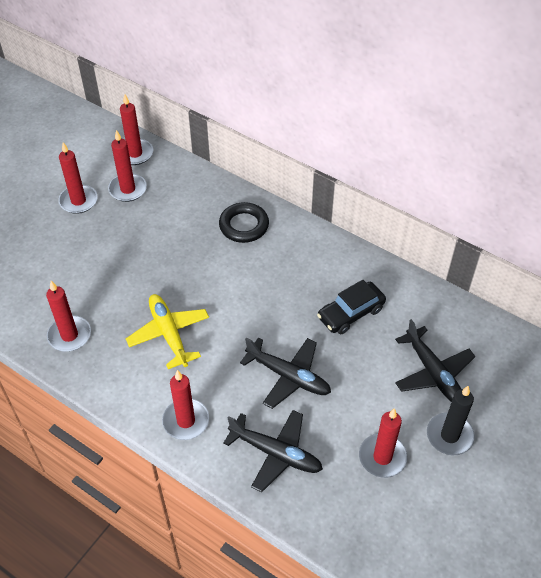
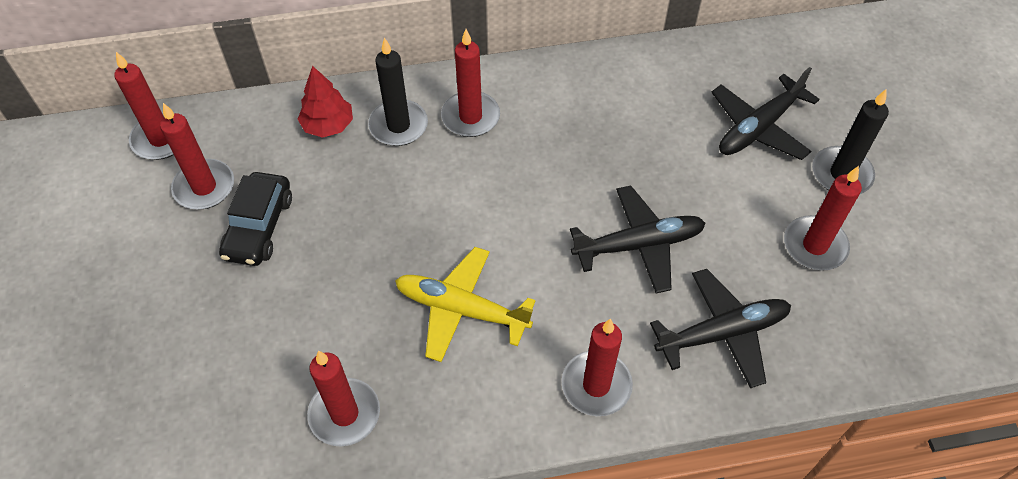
camera: 45 degrees left, 5 degrees up
(78, 201) = (153, 248): red candle -> red candle (470, 117)
(212, 201) = (328, 125): none -> red tree
(244, 225) = (398, 125): black ring -> black candle
(351, 313) = (619, 131): black car -> black car (259, 227)
(433, 373) = (758, 127): black plane -> black plane turned 120 degrees clockwise

